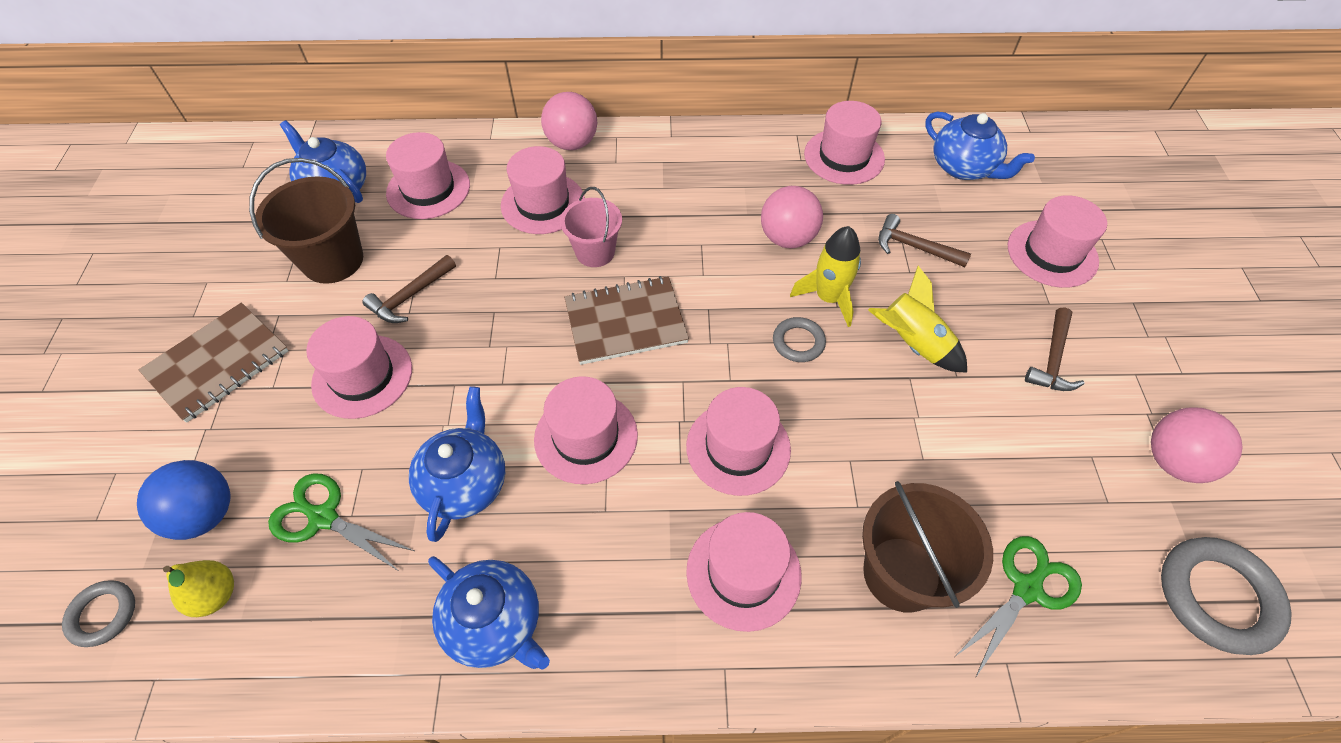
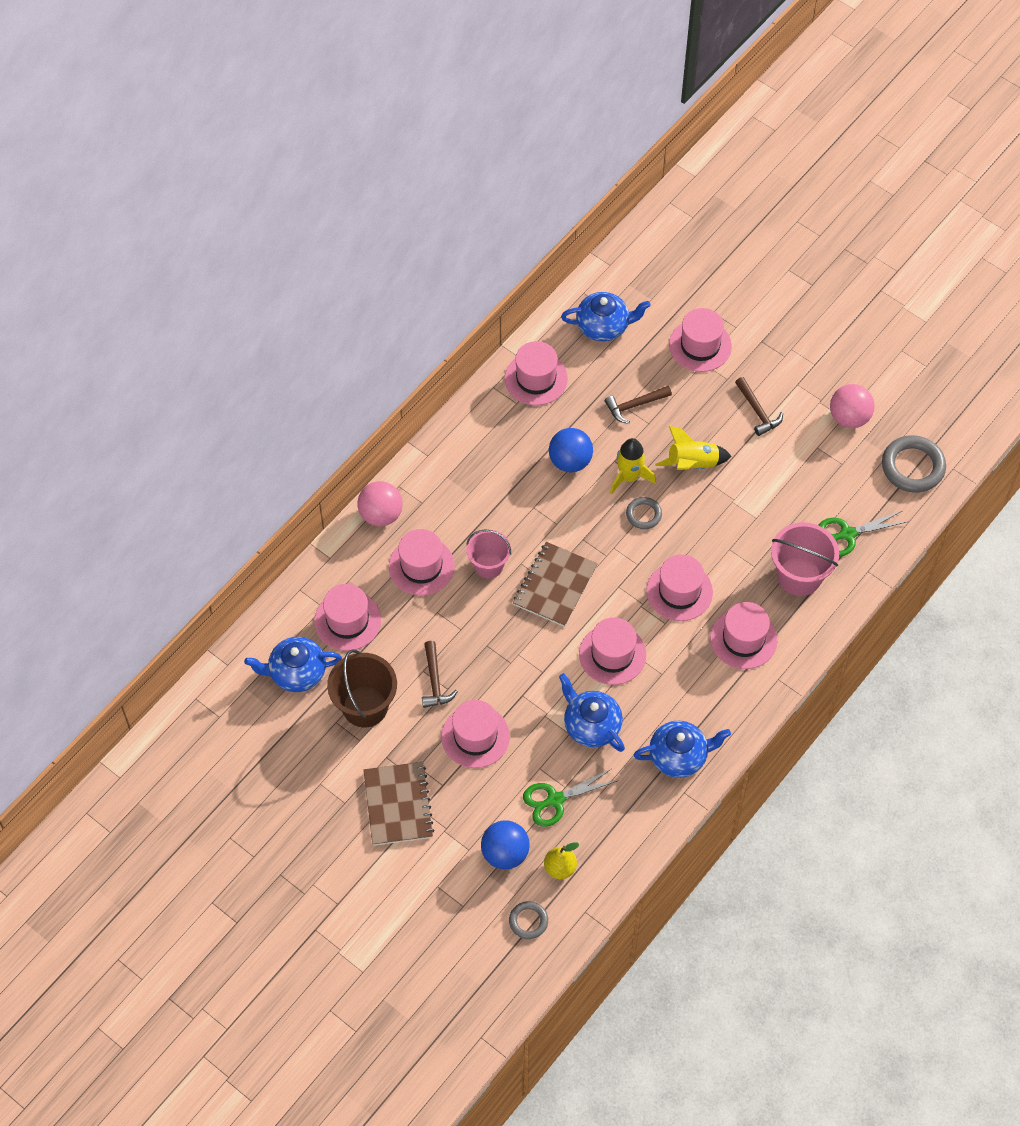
camera: 50 degrees left, 5 degrees up
(787, 238) = (570, 461): pink ball -> blue ball
(901, 573) = (799, 576): brown bucket -> pink bucket
(1027, 589) = (847, 534): green scissors -> green scissors turned 105 degrees counterclockwise

